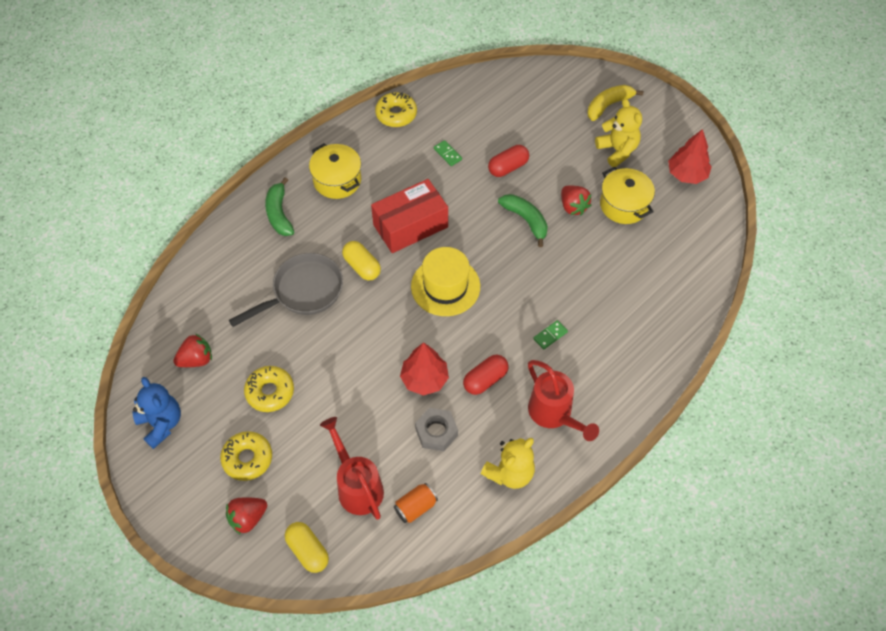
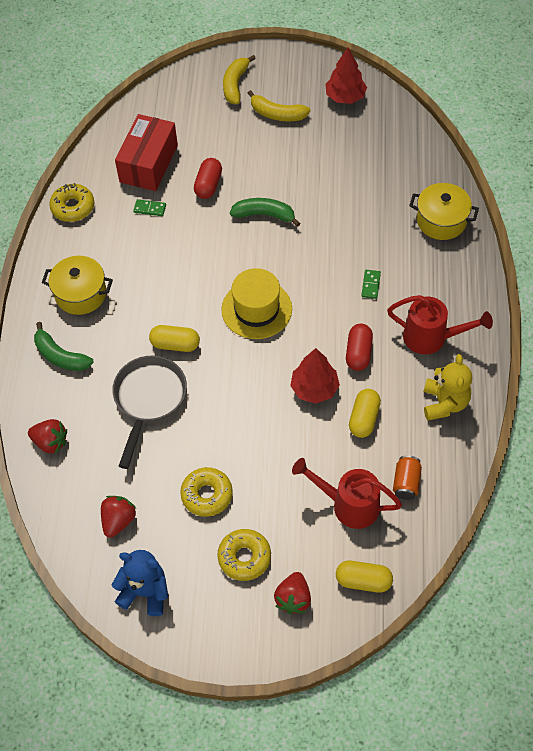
camera: 40 degrees left, 0 degrees up
(410, 226) = (180, 285): red box -> red box (149, 163)
(436, 432) = (364, 418): grey nut -> yellow capsule
(573, 207) = (289, 179): red strawberry -> red strawberry (50, 442)
(617, 150) = (277, 114): yellow teddy bear -> yellow banana
(624, 205) = (324, 151): yellow pot -> yellow pot (441, 221)

